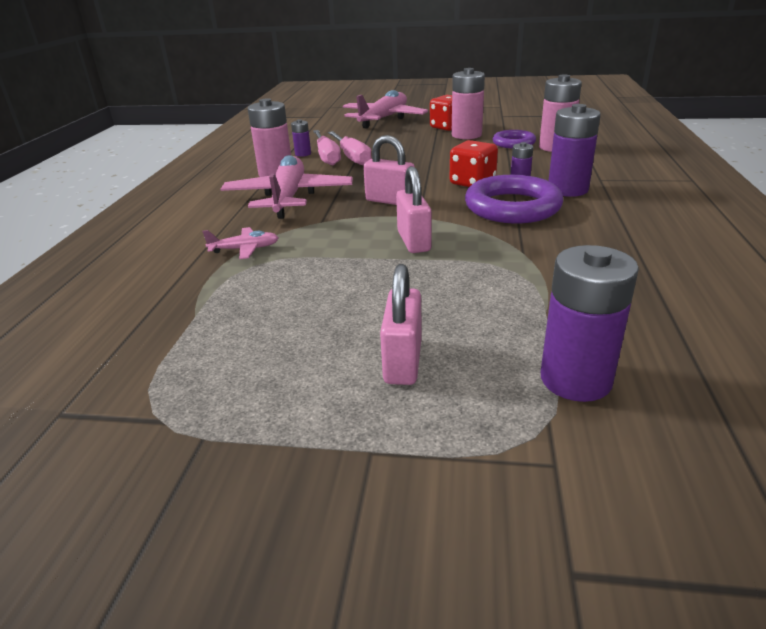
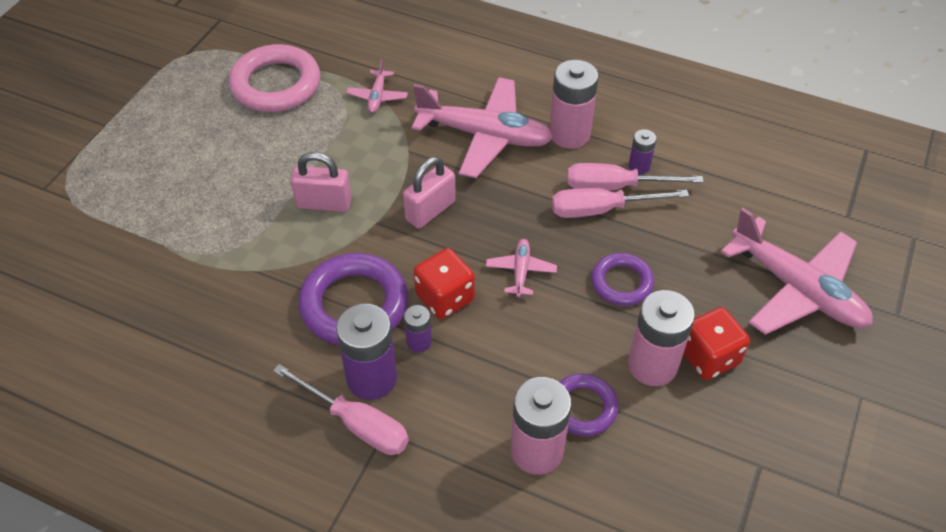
camera: 105 degrees right, 20 degrees up
(233, 313) = (276, 84): none -> pink ring
(403, 361) = (164, 154): pink padlock -> none
(412, 146) = (621, 282): none -> purple ring
(426, 168) = (521, 271): none -> pink plane
(575, 379) = (88, 225): purple battery -> none
(607, 187) = (356, 423): none -> pink screwdriver

